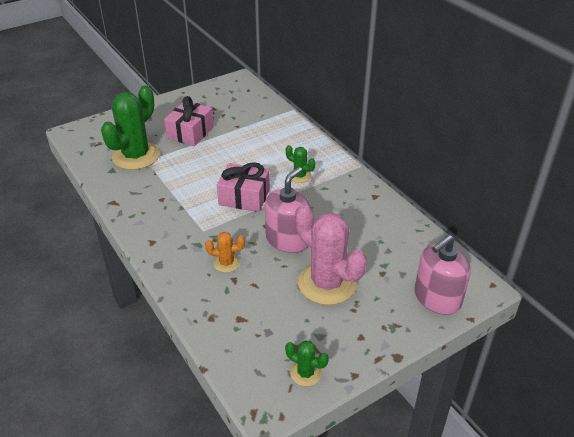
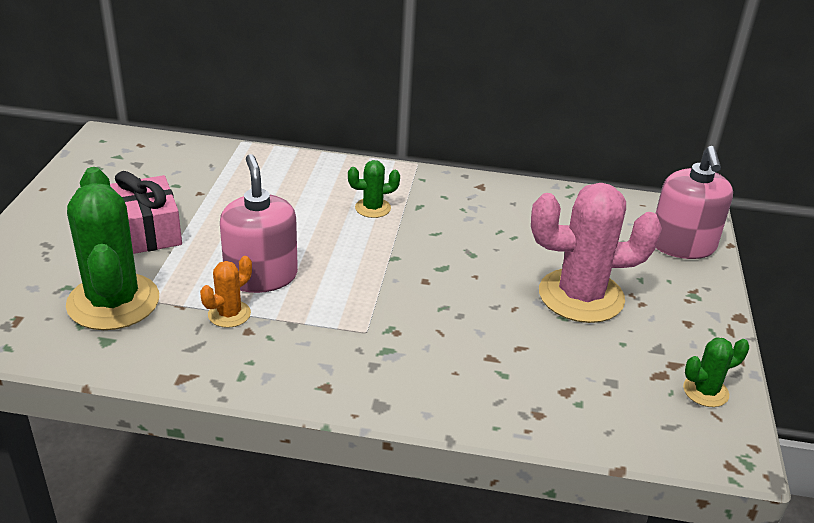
camera: 50 degrees left, 5 degrees down
(226, 263) = (454, 347): orange cactus -> orange cactus (229, 314)
(244, 197) = (349, 266): pink gift -> none
(287, 240) = (473, 280): pink soap dispenser -> pink soap dispenser (261, 276)

